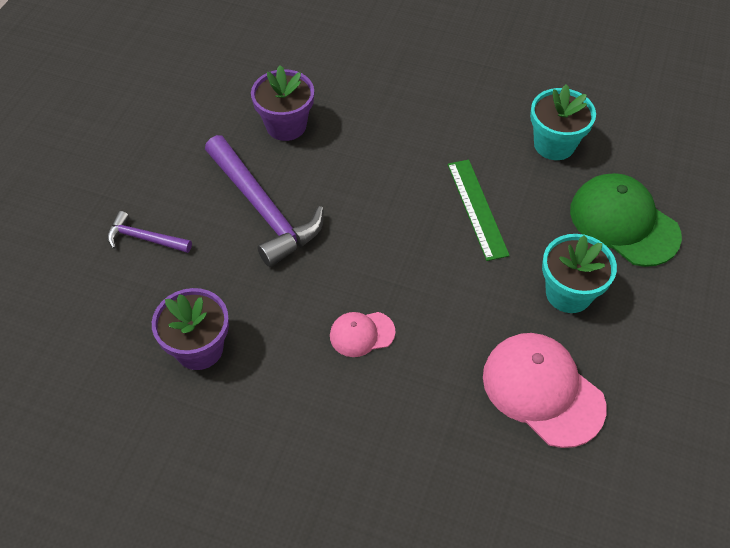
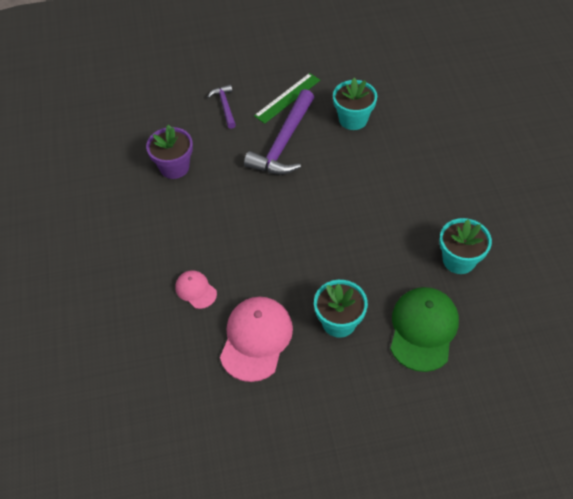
camera: 60 degrees right, 0 degrees up
(286, 125) = (353, 119): purple flower pot -> turquoise flower pot
(362, 334) = (233, 231): pink cap -> pink cap (196, 290)
(477, 208) = (367, 243): green ruler -> green ruler (287, 98)

